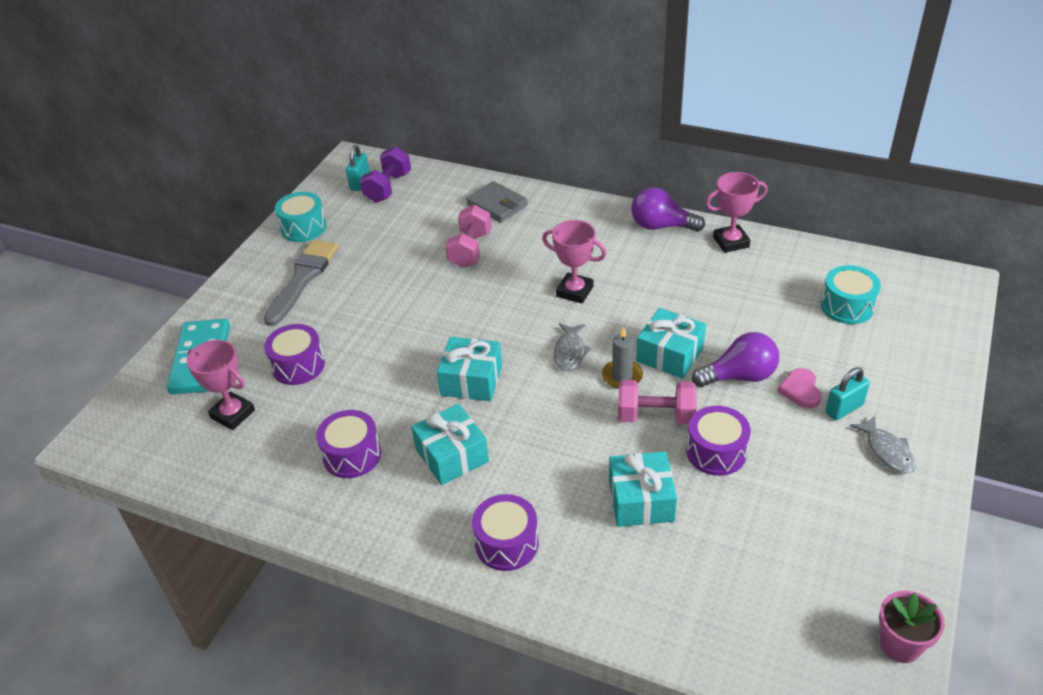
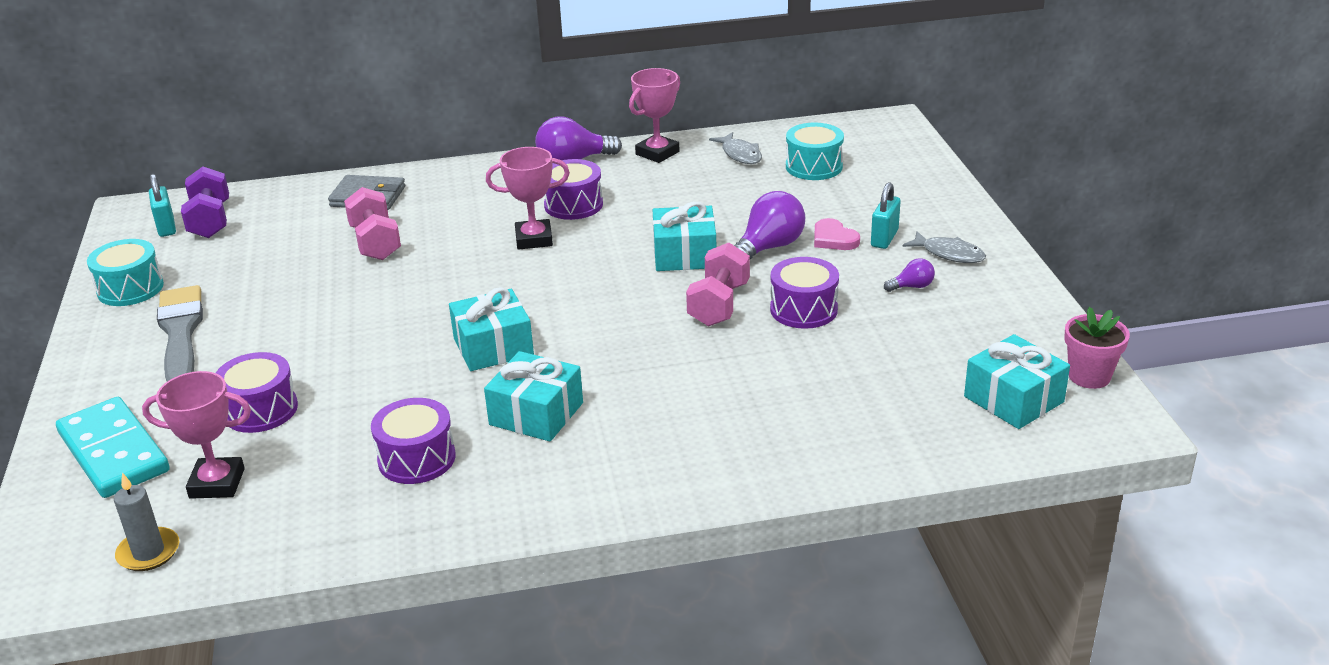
camera: 35 degrees left, 10 degrees down
(506, 543) = (671, 457): purple drum -> purple drum (573, 205)
(570, 352) = (579, 287): grey fish -> grey fish (740, 154)
(622, 376) = (654, 287): grey candle -> grey candle (148, 552)
(641, 500) = (770, 371): turquoise gift -> turquoise gift (1013, 399)
(655, 416) = (719, 305): pink dumbbell -> pink dumbbell turned 45 degrees counterclockwise
(824, 471) = (912, 287): none -> purple light bulb

